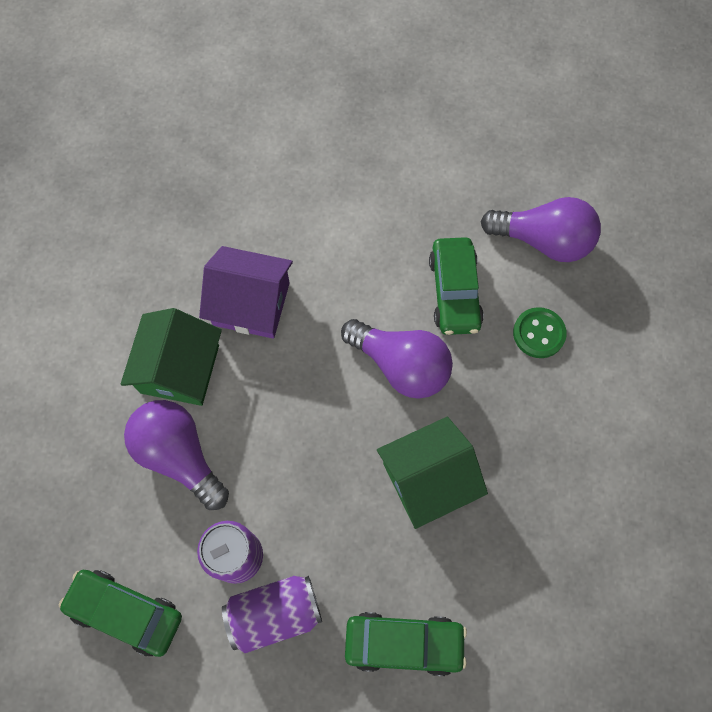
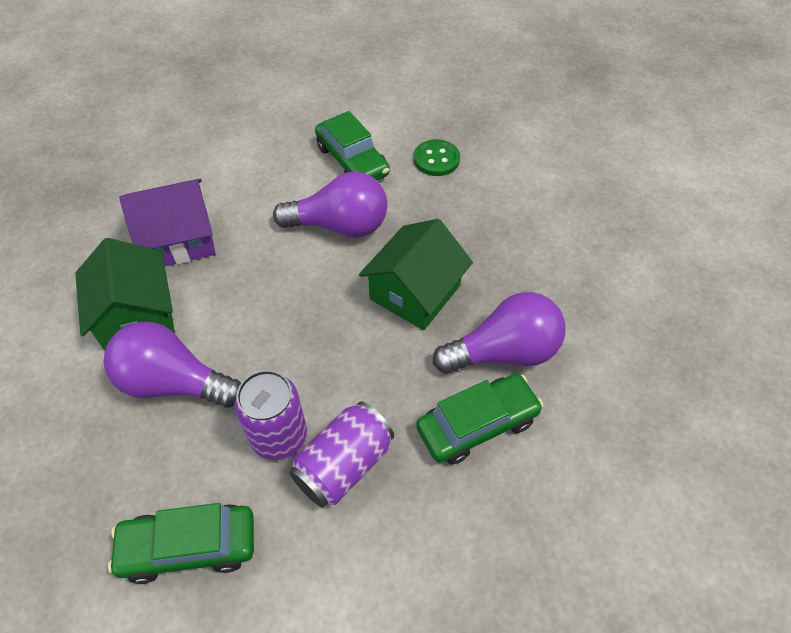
camera: 30 degrees left, 15 degrees down
(543, 240) = (399, 104): purple light bulb -> purple light bulb (504, 352)

